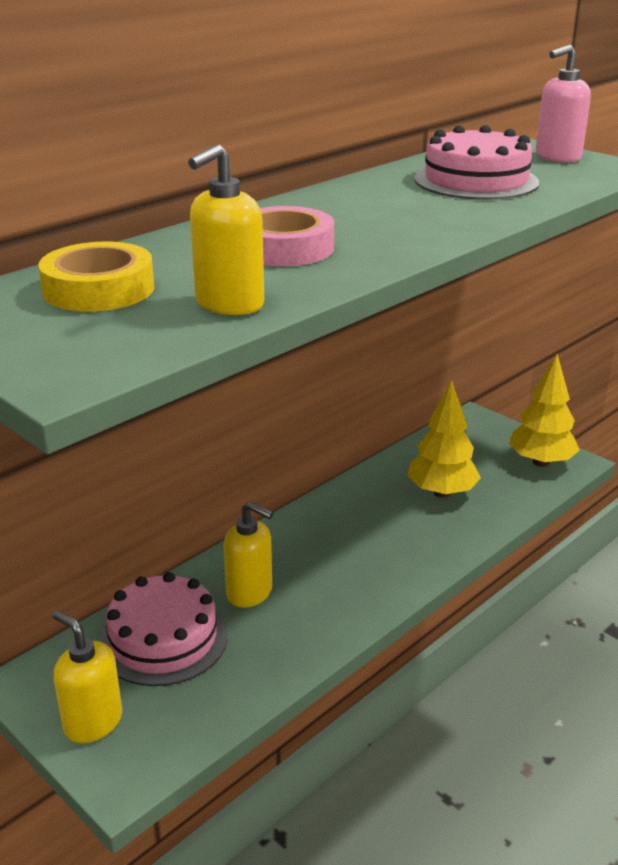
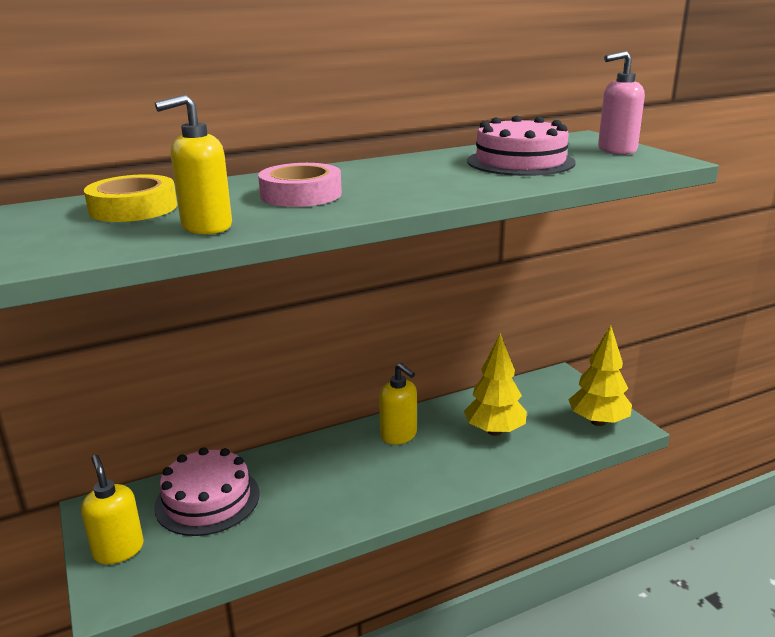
camera: 20 degrees right, 5 degrees down
(250, 593) = (292, 479): yellow soap dispenser -> yellow soap dispenser (399, 435)

